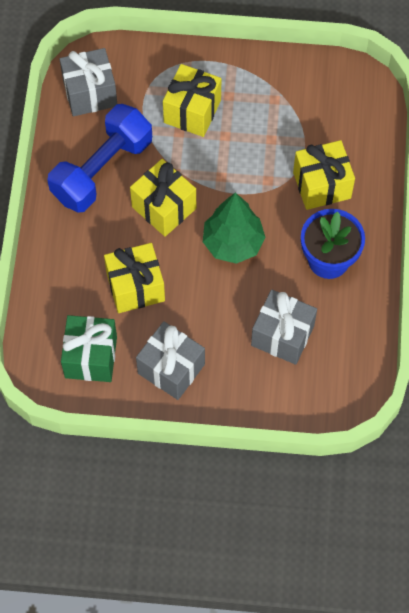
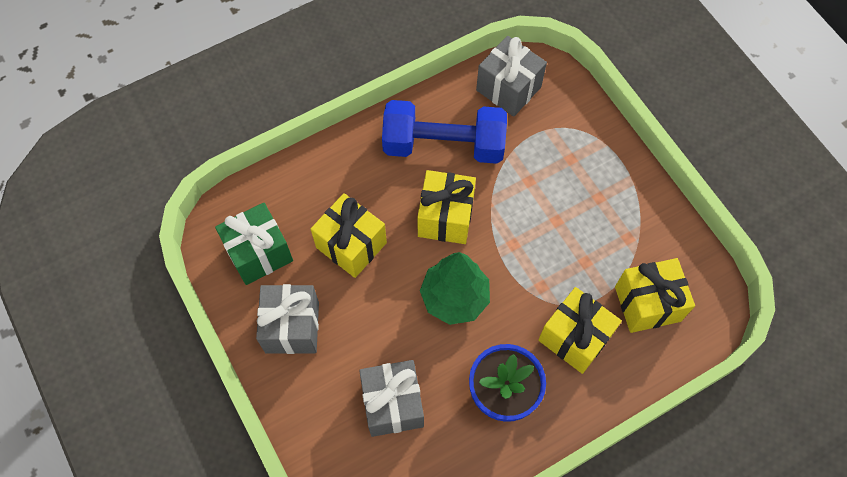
camera: 55 degrees right, 0 degrees up
(192, 111) = (558, 178): yellow gift -> yellow gift (647, 303)

